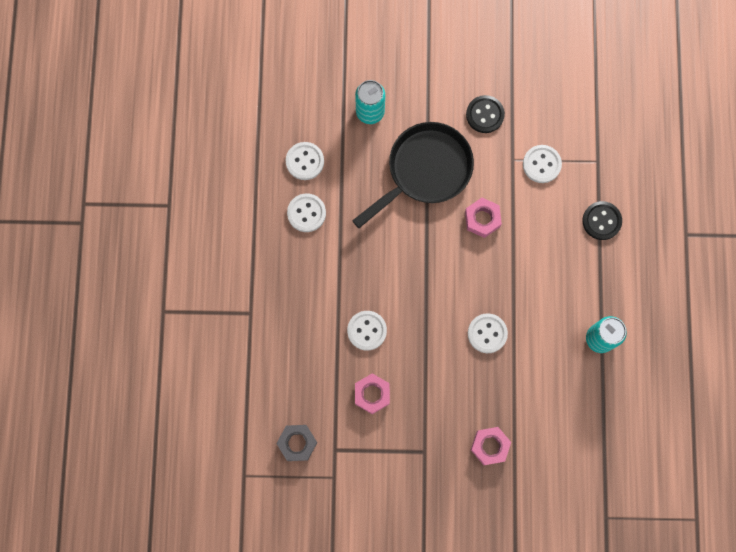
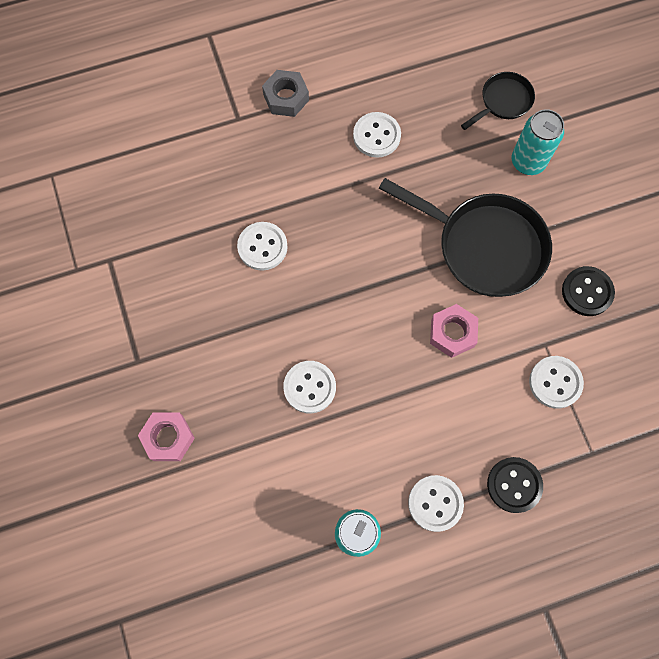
camera: 70 degrees right, 5 degrees down
(297, 443) = (105, 217): grey nut -> grey nut (286, 98)
(305, 161) = (437, 114): white button -> white button (435, 503)
(313, 108) = (503, 101): none -> black pan
(372, 394) = (188, 278): pink nut -> none

